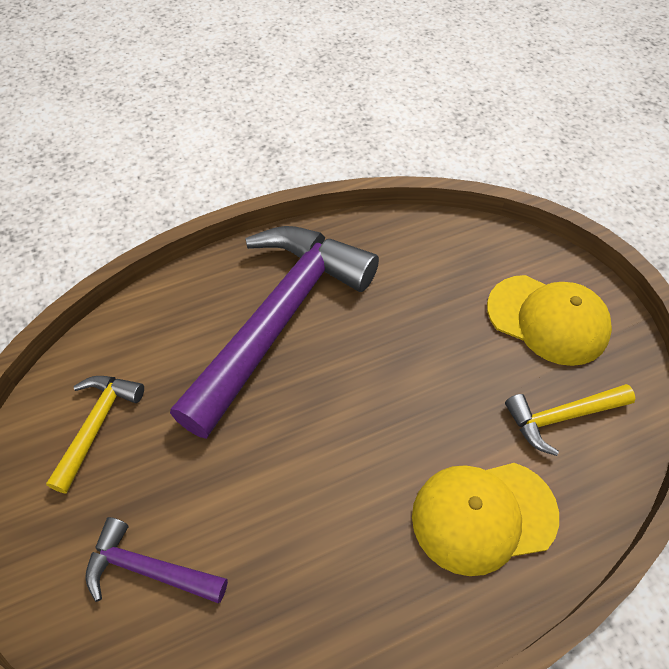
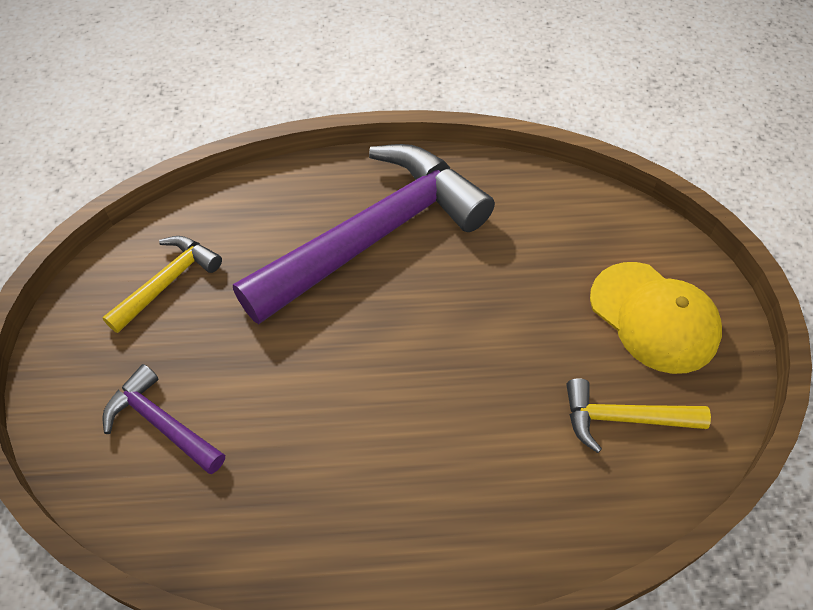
camera: 20 degrees right, 0 degrees up
(483, 516) = (496, 485): yellow cap -> none

